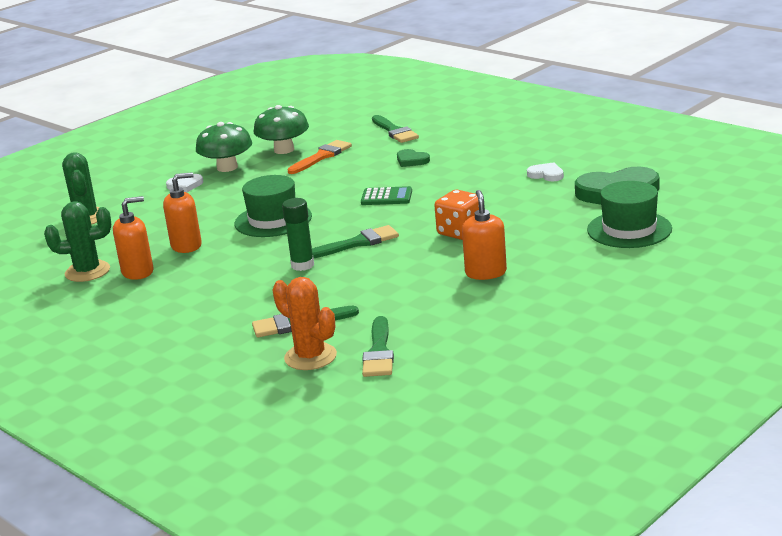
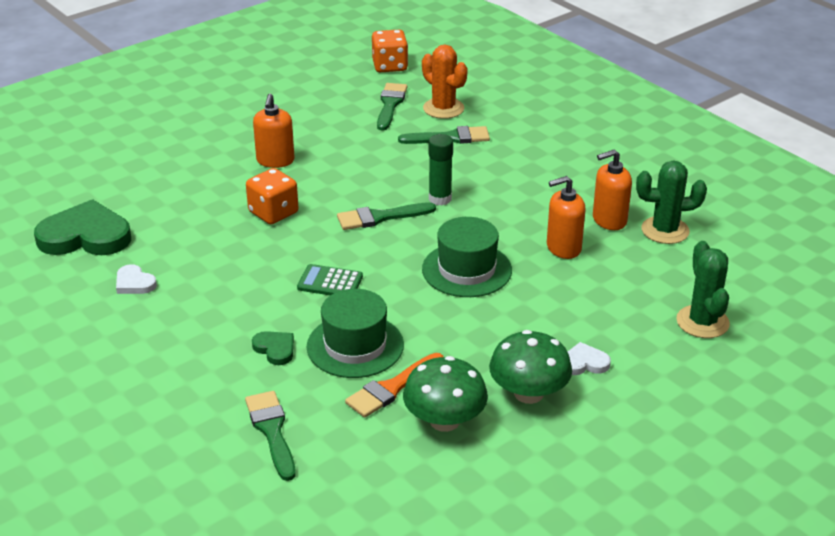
camera: 175 degrees left, 10 degrees up
(396, 407) = (389, 66): none -> orange dice
(629, 229) = (118, 186): green hat -> green hat (355, 346)

